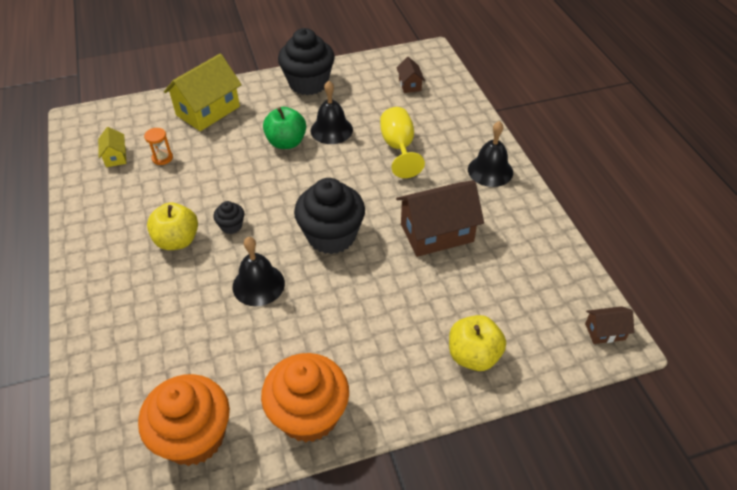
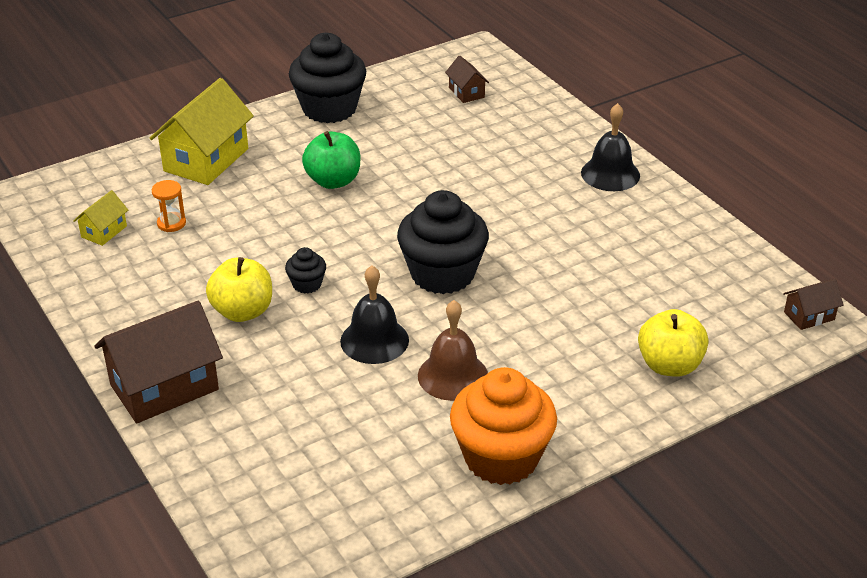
camera: 15 degrees left, 10 degrees down
(116, 156) = (104, 231): yellow house -> yellow house turned 60 degrees clockwise
(194, 437) = (372, 505): orange cupcake -> none
(302, 329) = (453, 375): none -> brown bell
(331, 130) = (387, 158): black bell -> none
(398, 148) = (484, 166): yellow goblet -> none
(437, 233) = (573, 250): brown house -> brown house (164, 387)

